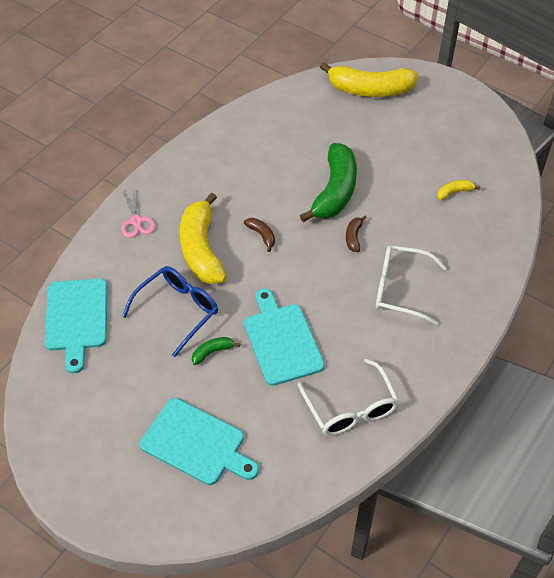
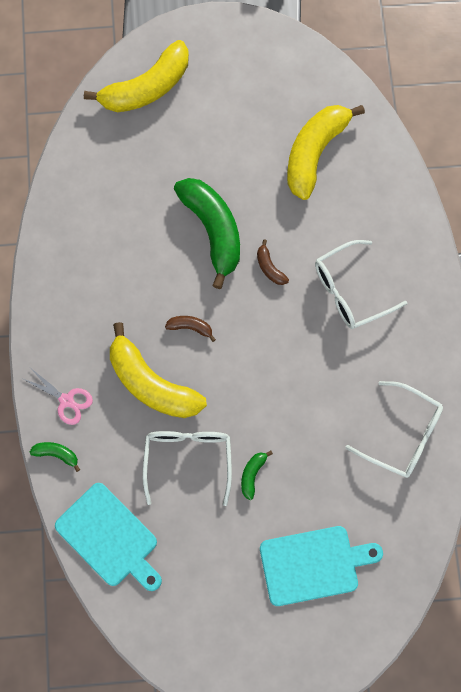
camera: 40 degrees left, 20 degrees up
(97, 246) = (56, 454): none -> green banana
(177, 311) = (188, 460): blue glasses -> white glasses
(281, 341) = (298, 418): turquoise cutting board -> none
(454, 192) = (315, 153): yellow banana -> yellow banana, size x2.36

